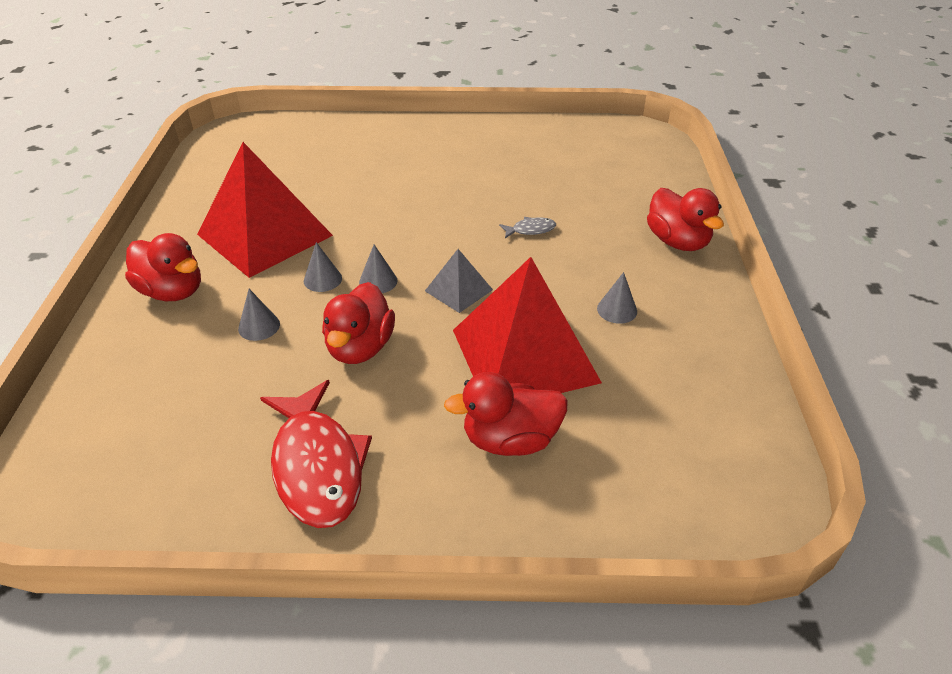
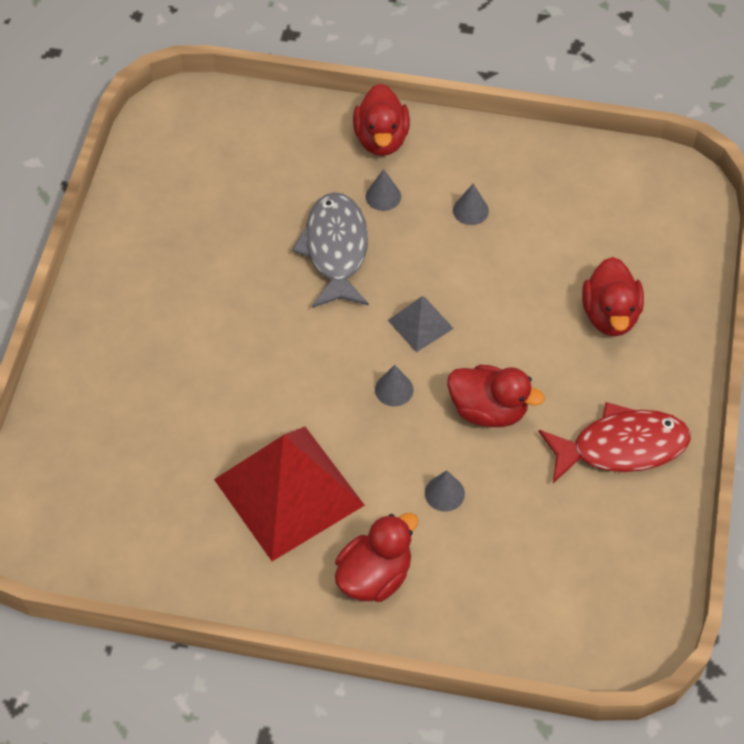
camera: 80 degrees left, 15 degrees up
(322, 279) = (381, 437): grey cone -> grey cone (383, 196)
(524, 355) = (517, 289): red pyramid -> none
(530, 230) = (335, 250): grey fish -> grey fish, size x2.36
(677, 242) = (381, 139): red duck -> red duck turned 105 degrees clockwise

